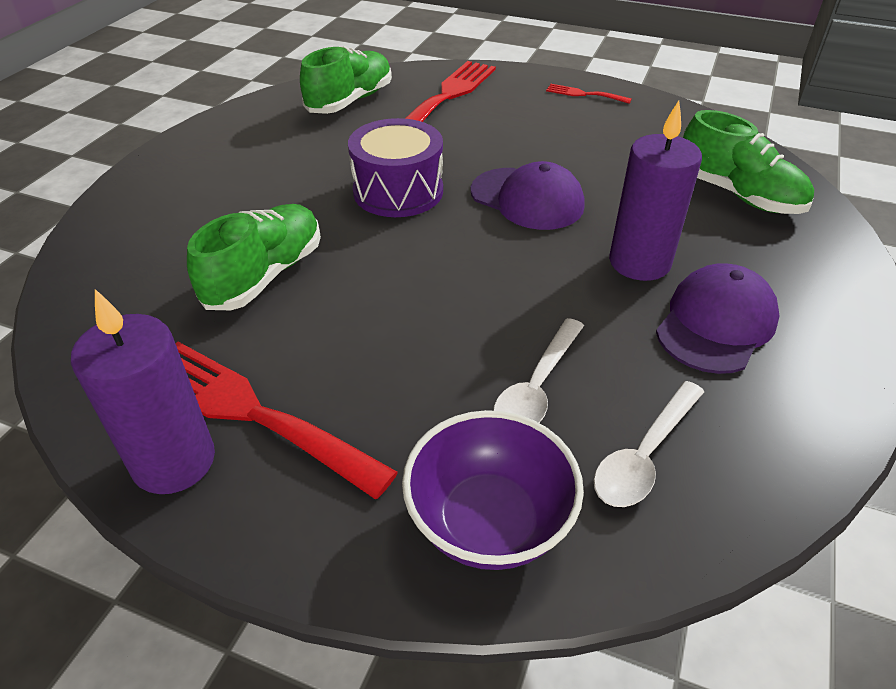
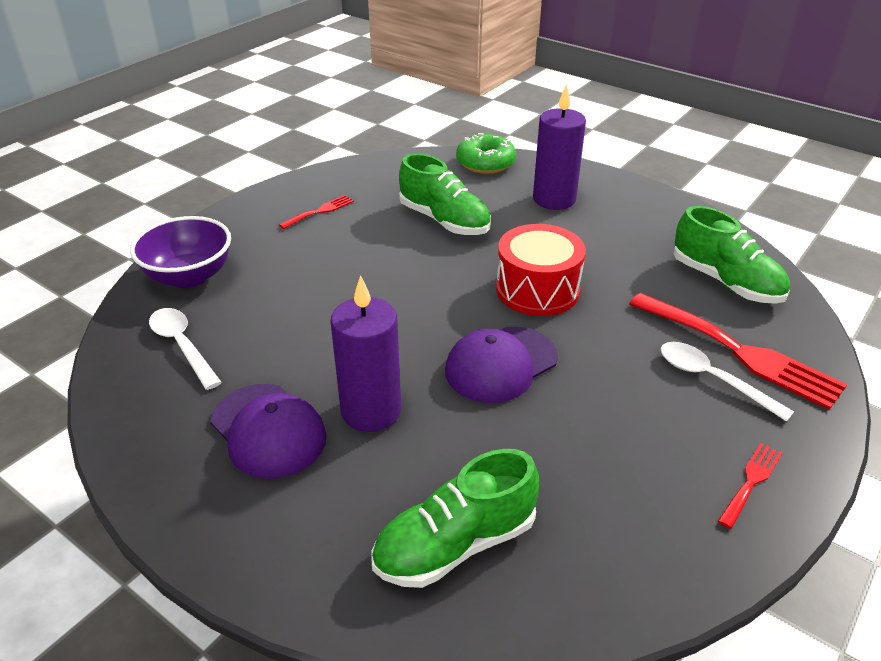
camera: 105 degrees right, 5 degrees down
(92, 263) = (485, 163): none -> green donut
(174, 461) = (301, 189): purple candle -> purple candle (554, 199)
(251, 412) = (320, 211): red fork -> red fork, size x0.47
(398, 191) = (537, 290): purple drum -> red drum
(537, 387) = (268, 315): white spoon -> white spoon (713, 379)

